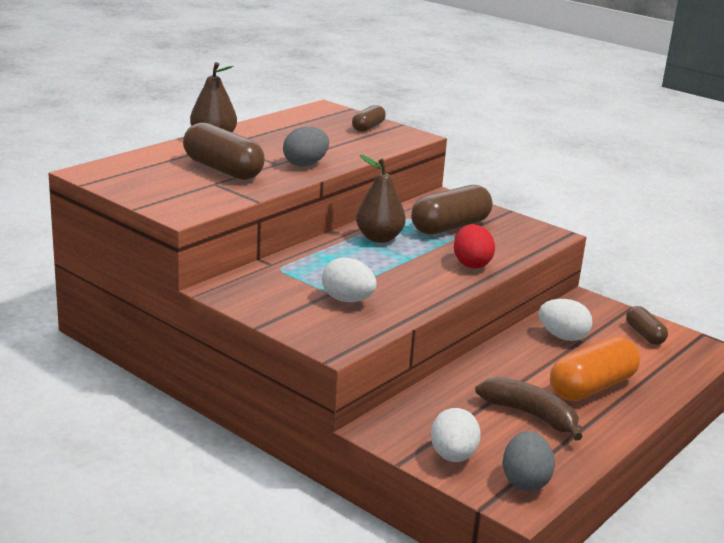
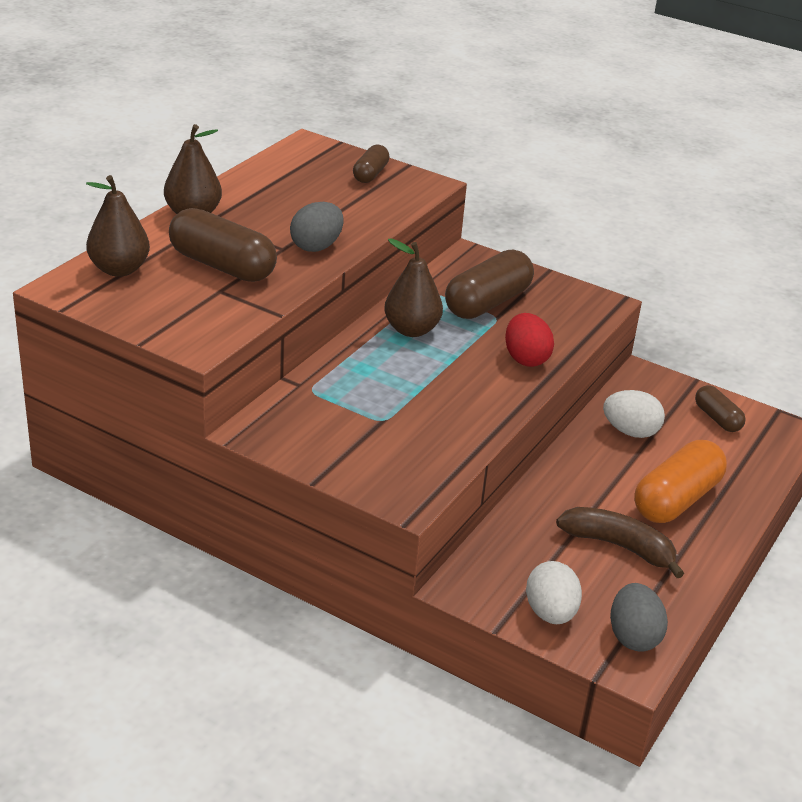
camera: 10 degrees left, 10 degrees up
(139, 165) = (119, 269): none -> brown pear
(347, 300) = (402, 430): white egg -> none

